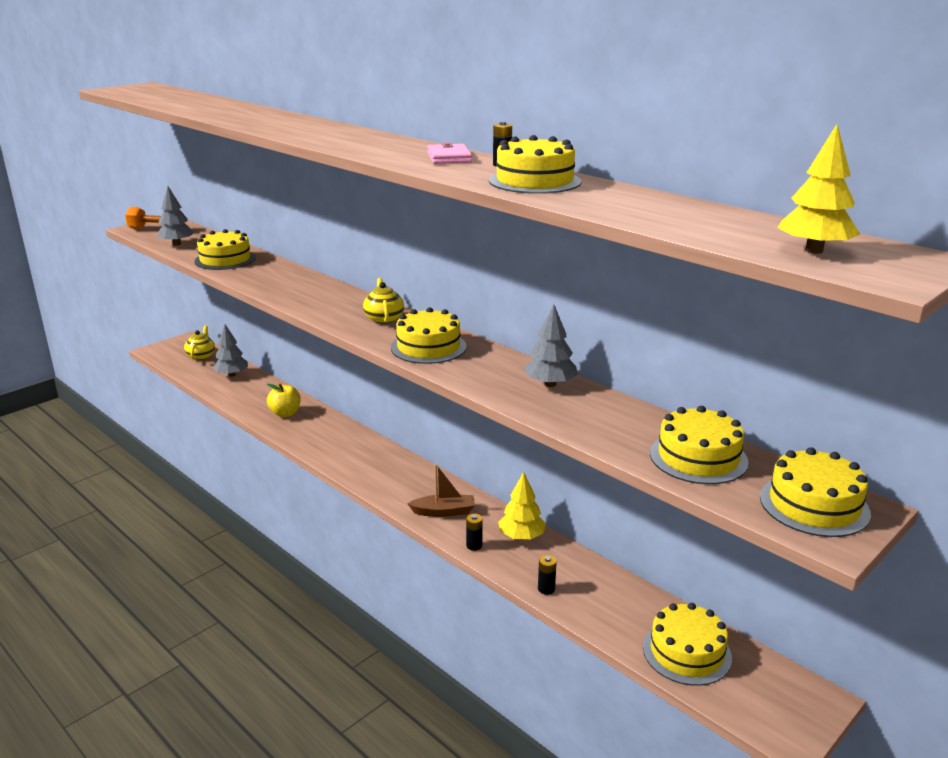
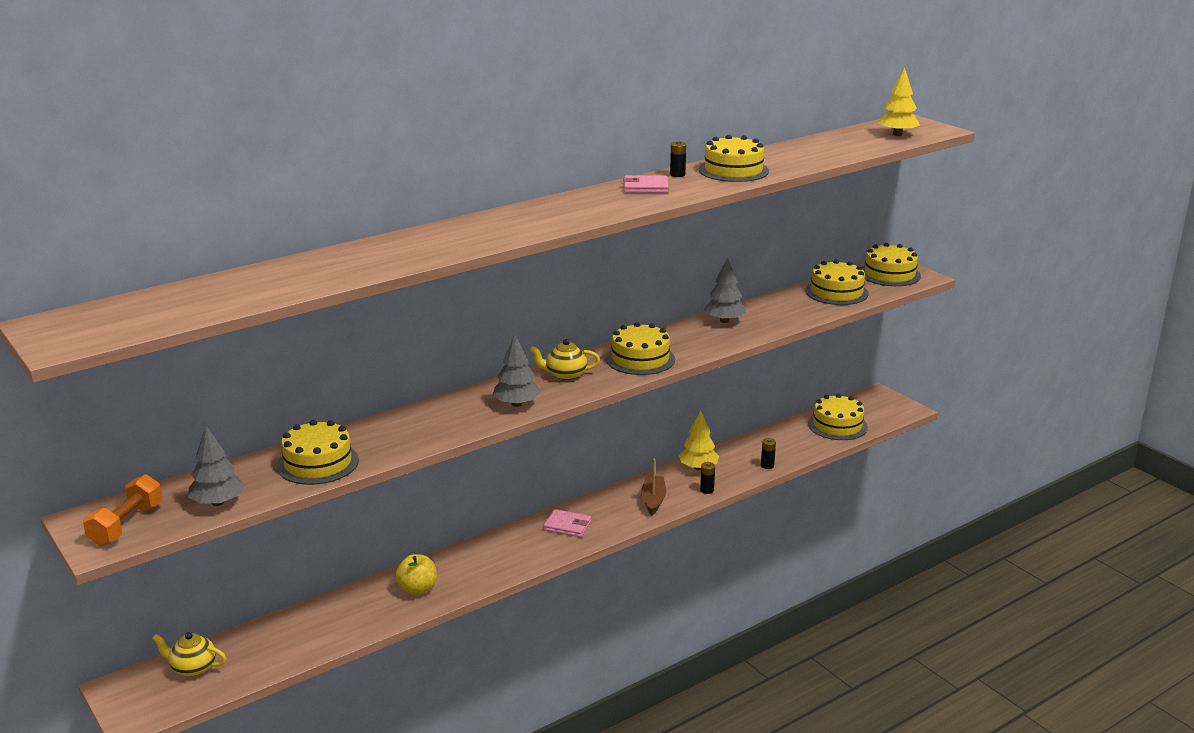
camera: 80 degrees left, 0 degrees up
(231, 375) = (279, 635): grey tree -> grey tree (516, 404)
(386, 468) = (567, 526): none -> pink wallet

